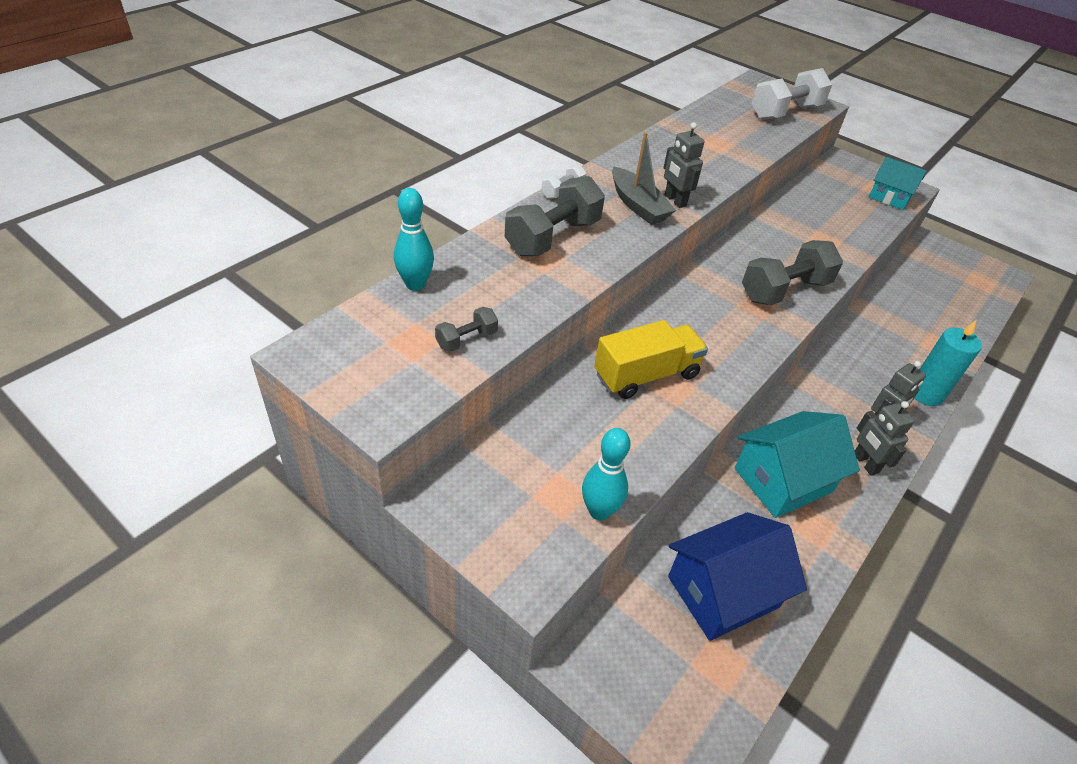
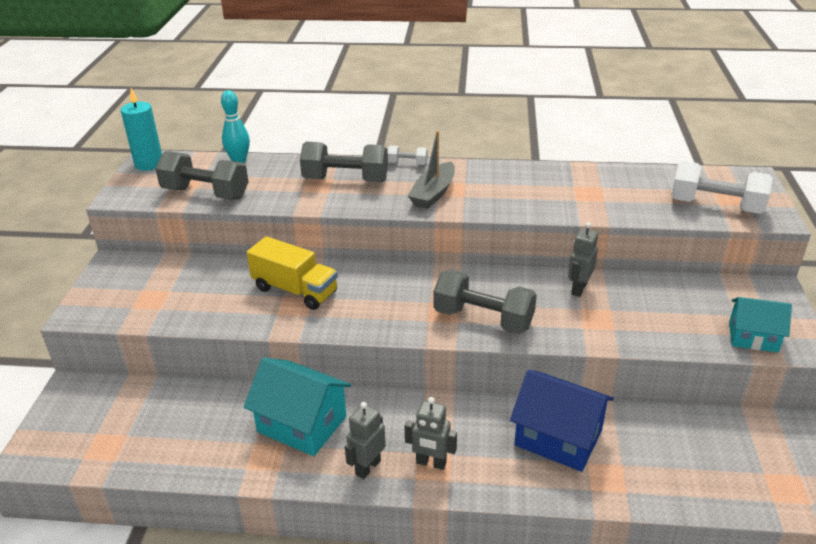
camera: 60 degrees right, 10 degrees down
(466, 339) = (205, 193): grey dumbbell -> grey dumbbell, size x2.05
(599, 511) = (149, 317): turquoise bowling pin -> none
(675, 200) = (464, 204): grey robot -> grey robot (578, 289)
(723, 592) = (165, 428): blue house -> blue house (558, 438)
(889, 197) = (753, 337): turquoise house -> turquoise house turned 75 degrees counterclockwise
(925, 393) = (511, 485): turquoise candle -> turquoise candle (149, 164)

